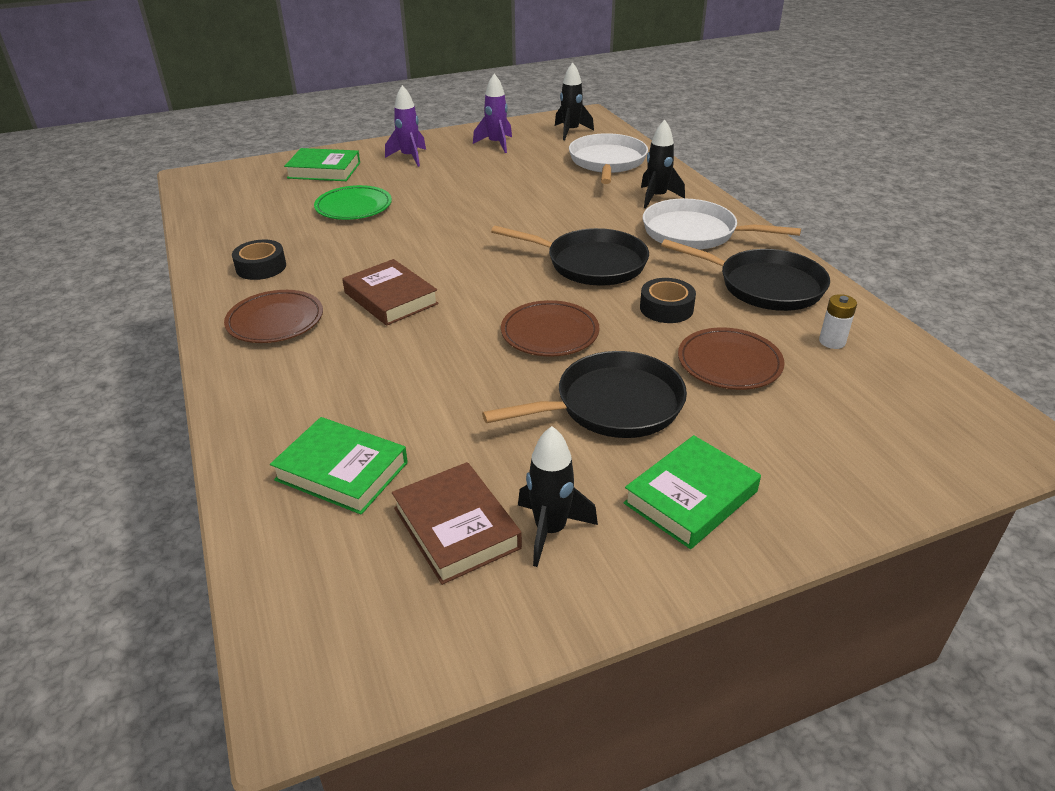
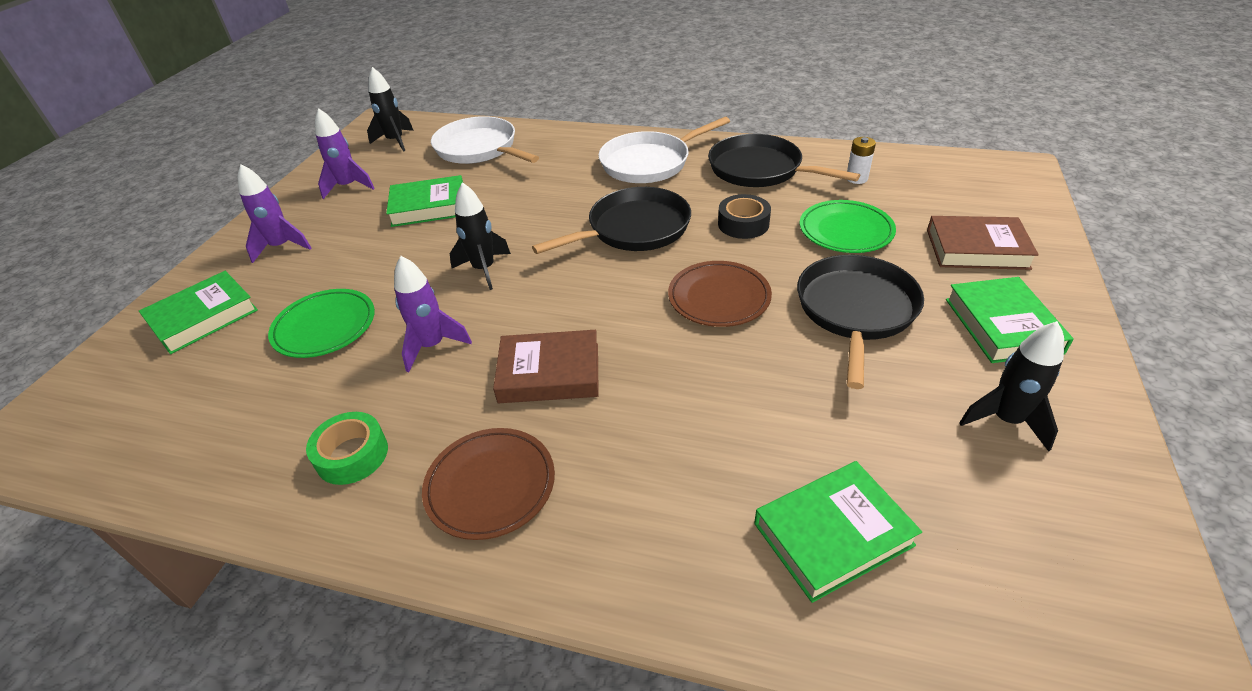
camera: 50 degrees left, 5 degrees up
(261, 267) = (352, 455): black tape -> green tape
(373, 247) = (432, 346): none -> purple rocket
(456, 528) = (972, 481): brown book -> brown book (977, 249)
(511, 179) = (429, 207): none -> green book
(657, 198) = (573, 154): black rocket -> black rocket (484, 270)
(729, 363) = (845, 231): brown plate -> green plate
(765, 286) = (759, 169): black pan -> black pan turned 120 degrees counterclockwise

